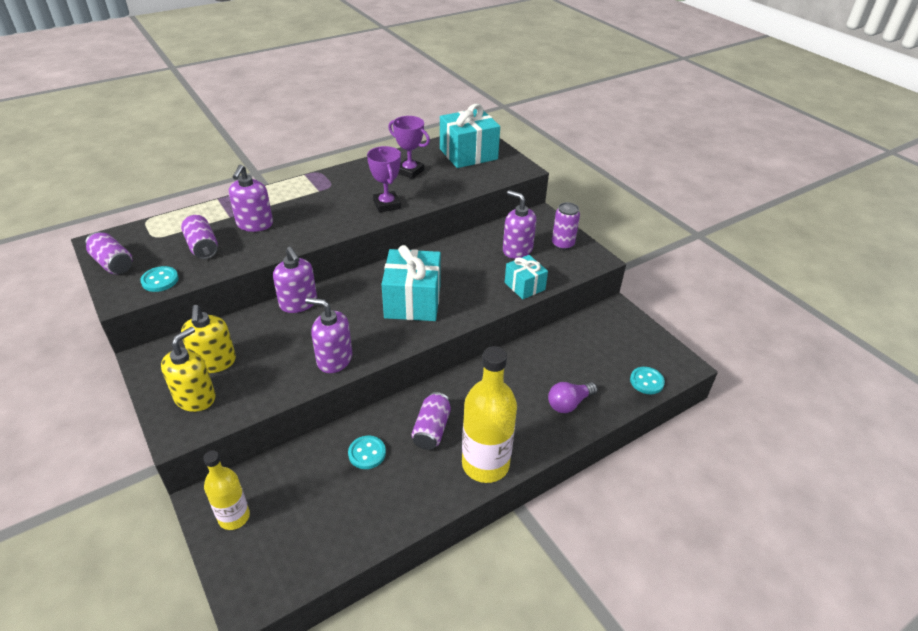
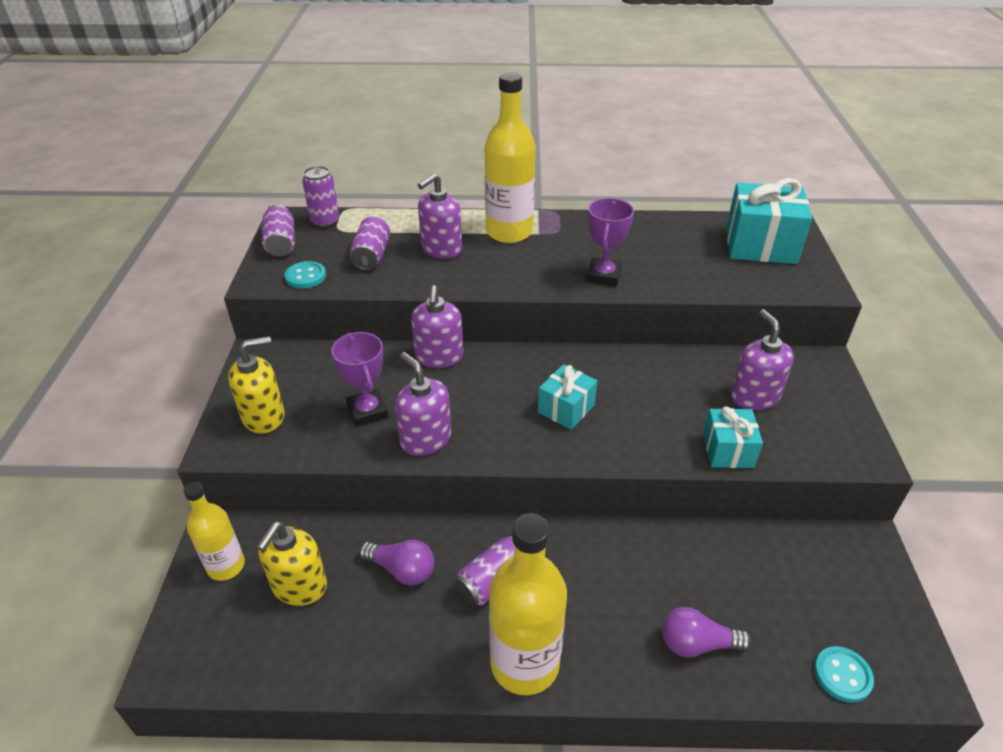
camera: 35 degrees right, 0 degrees up
(214, 362) = (309, 386): yellow soap dispenser -> yellow soap dispenser (299, 586)
(296, 196) = (509, 232): none -> yellow bottle
(367, 453) = (402, 570): turquoise button -> purple light bulb
(410, 171) = (665, 244): purple trophy -> purple trophy (367, 411)
(413, 301) = (566, 408): turquoise gift -> turquoise gift, size x0.58
(562, 244) = (828, 415): purple can -> purple can (325, 222)

